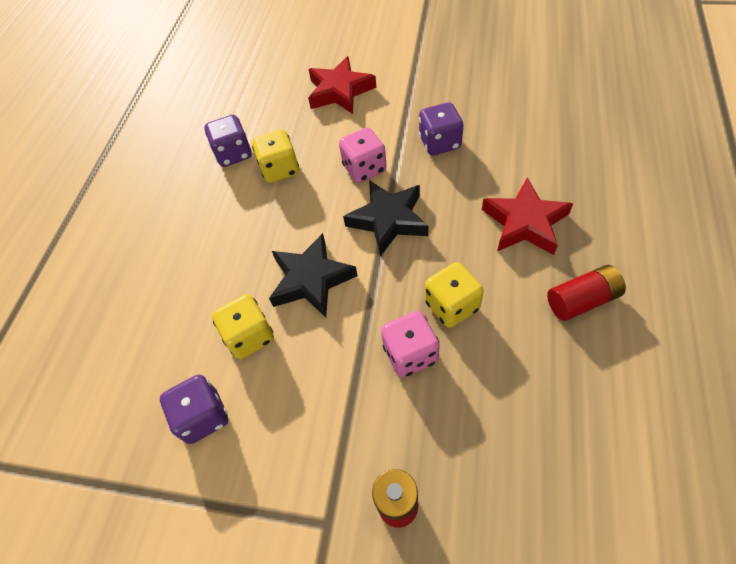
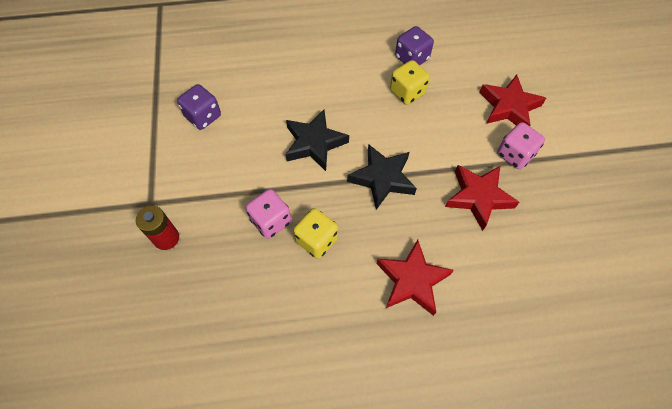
camera: 65 degrees right, 5 degrees up
(250, 336) = (262, 121): yellow dice -> none
(364, 168) = (428, 148): pink dice -> pink dice (514, 154)
(440, 143) = (478, 197): purple dice -> red star
(582, 300) = (346, 336): red battery -> none

